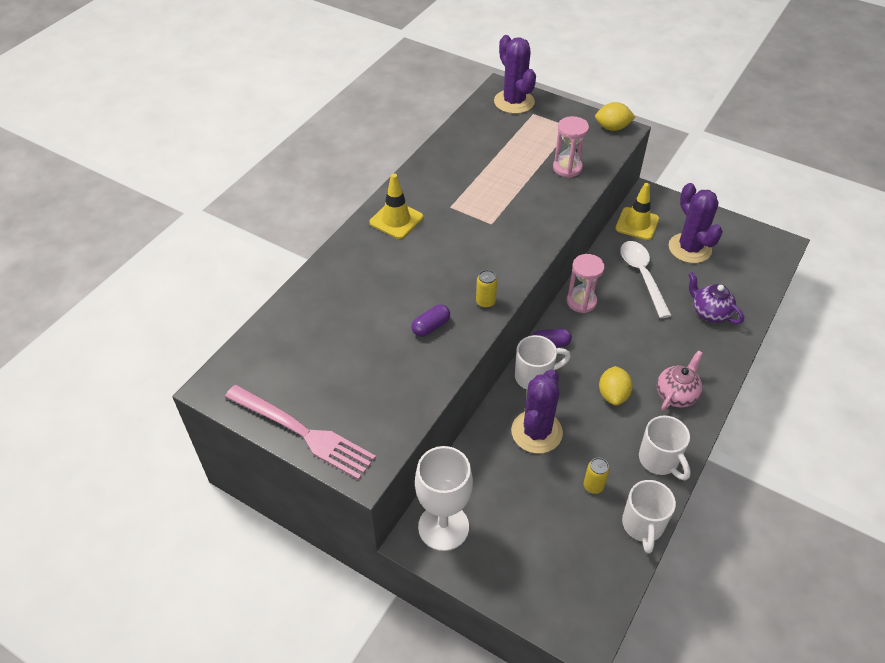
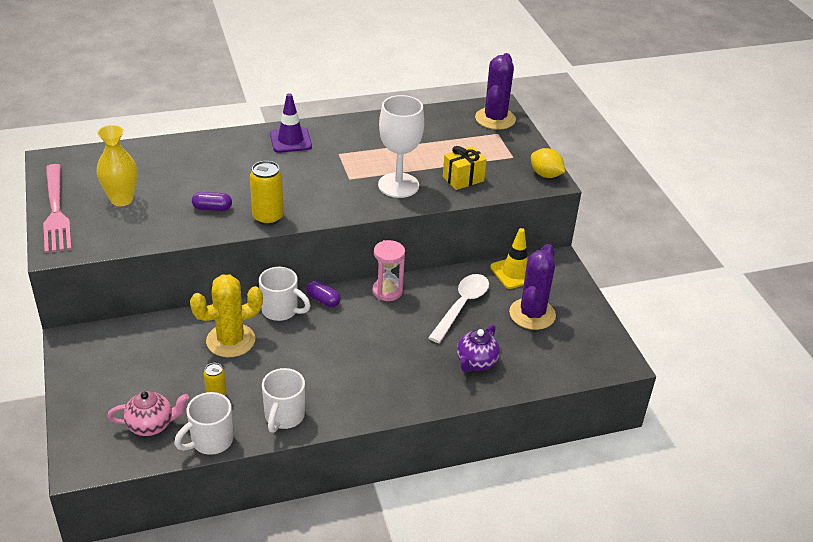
camera: 40 degrees right, 10 degrees down
(343, 376) = (121, 199): none -> yellow vase
(396, 220) = (290, 140): yellow traffic cone -> purple traffic cone
(443, 527) = (95, 345): white goblet -> white goblet (398, 185)
(485, 302) = (268, 217): yellow can -> yellow can, size x1.68
(536, 432) = (230, 340): purple cactus -> yellow cactus
(567, 168) = (463, 179): pink hourglass -> yellow gift
(613, 395) = (316, 358): yellow lemon -> none
(676, 395) = (361, 391): pink teapot -> pink teapot (151, 425)
(709, 313) = (476, 363): purple teapot -> purple teapot turned 150 degrees counterclockwise

